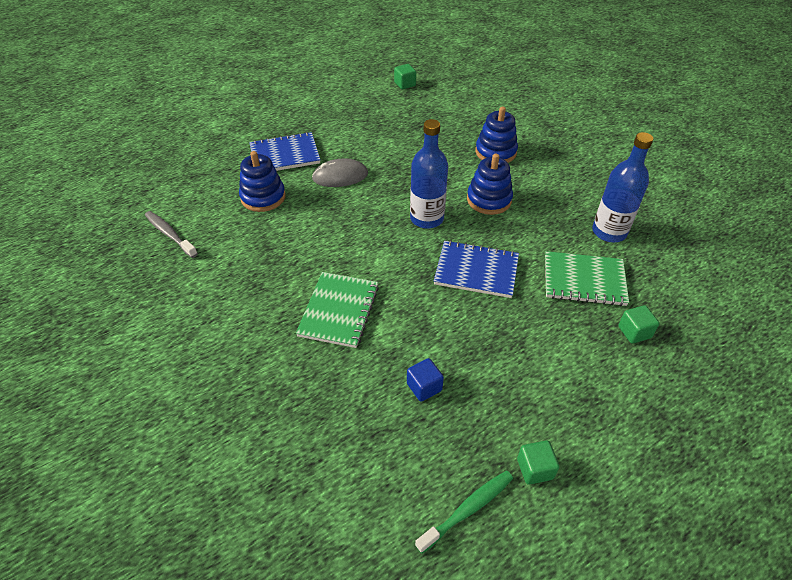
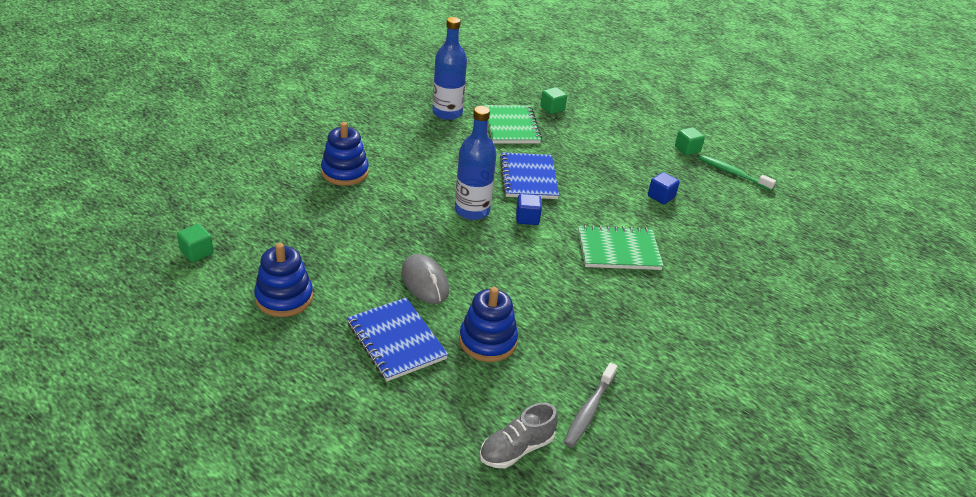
camera: 110 degrees left, 10 degrees down
(164, 192) = (516, 449): none -> grey shoe
(407, 254) = (527, 218): none -> blue cube
(489, 200) = (428, 174): blue stacking toy -> blue stacking toy (284, 298)

